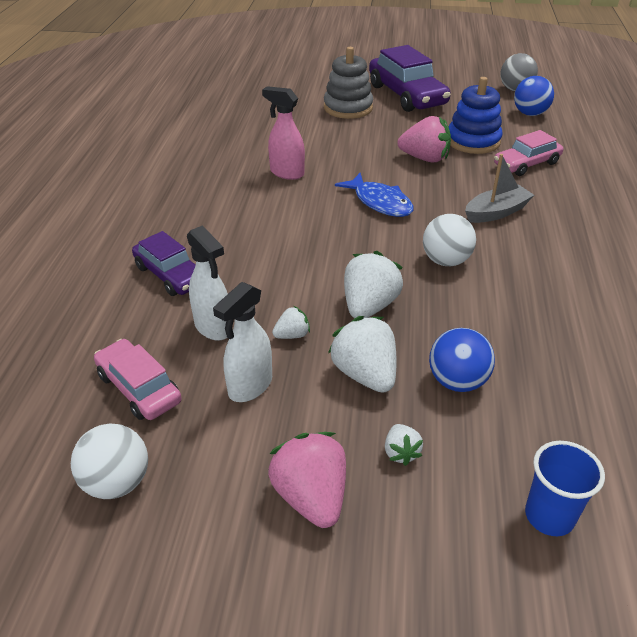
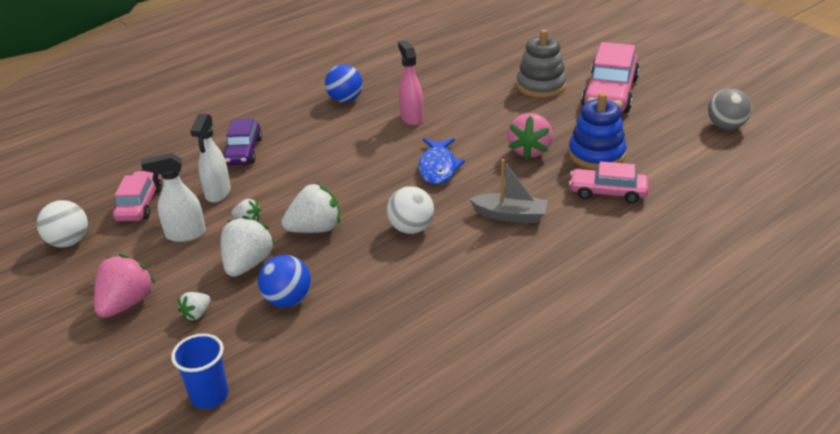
camera: 45 degrees right, 5 degrees down
(407, 95) = (610, 93): purple car -> pink car
(424, 158) = (530, 151): pink strawberry -> pink strawberry turned 45 degrees clockwise
(530, 114) = (697, 153): blue ball -> blue ball (345, 100)

